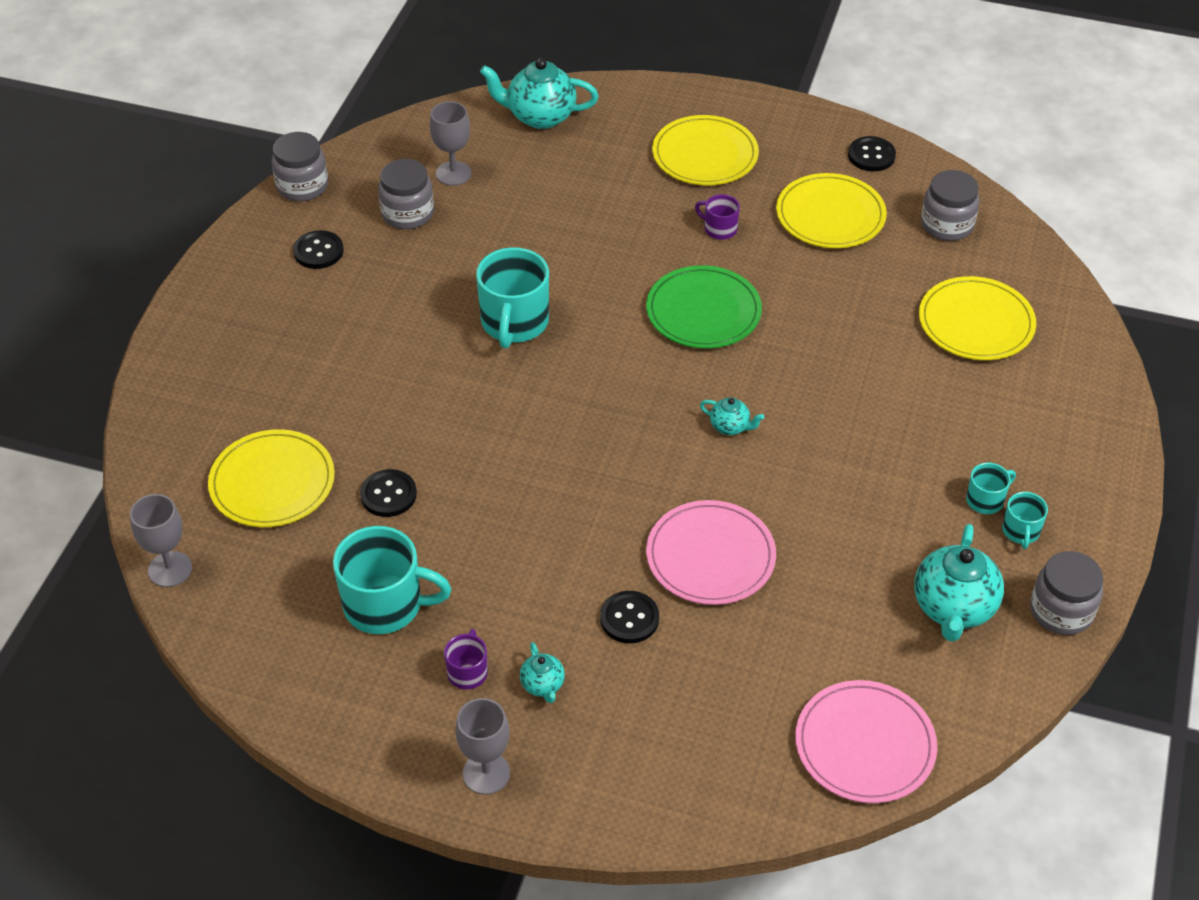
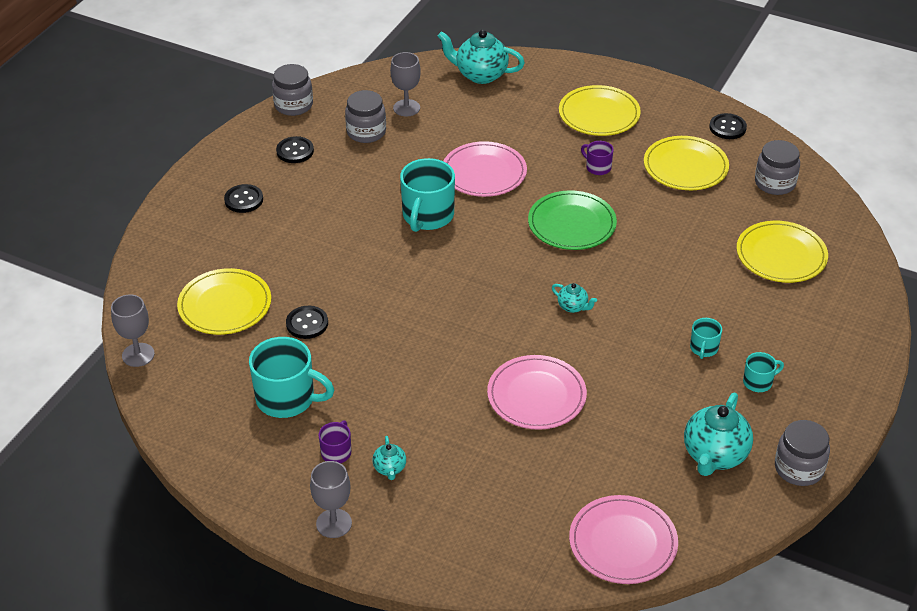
camera: 10 degrees right, 5 degrees down
(575, 253) = (484, 173): none -> pink plate
(629, 618) = (465, 431): black button -> black button (244, 200)
(1021, 531) = (780, 408): turquoise mug -> turquoise mug (703, 348)

